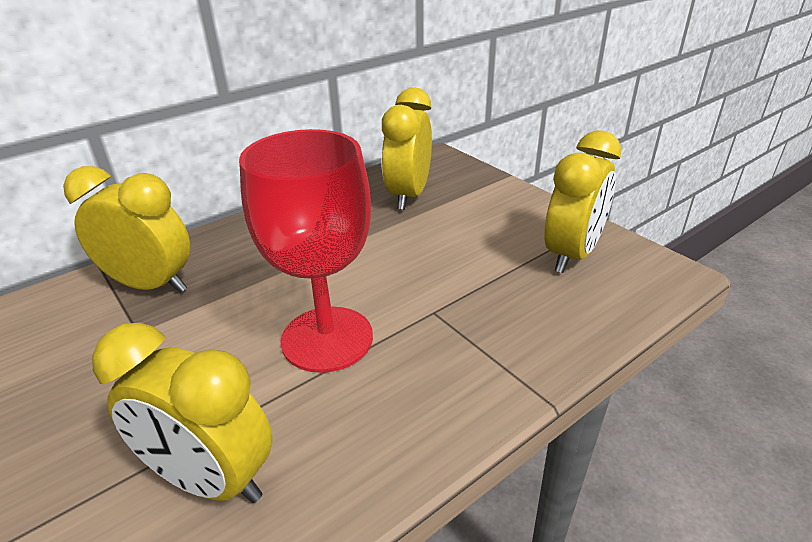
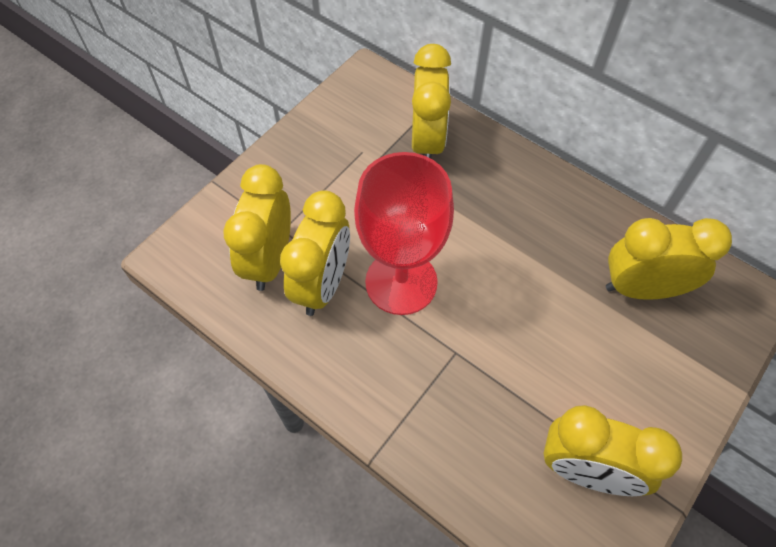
camera: 75 degrees right, 25 degrees up
(291, 417) = (323, 285): none -> yellow clock

